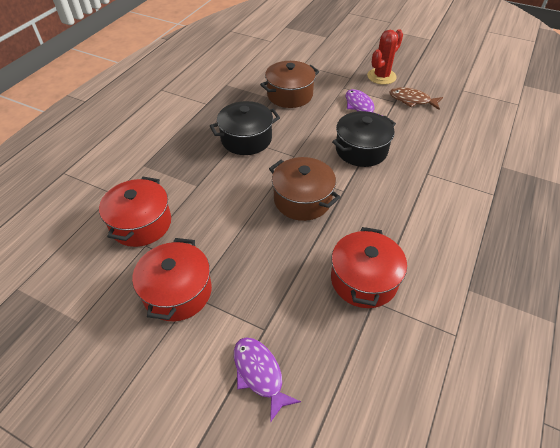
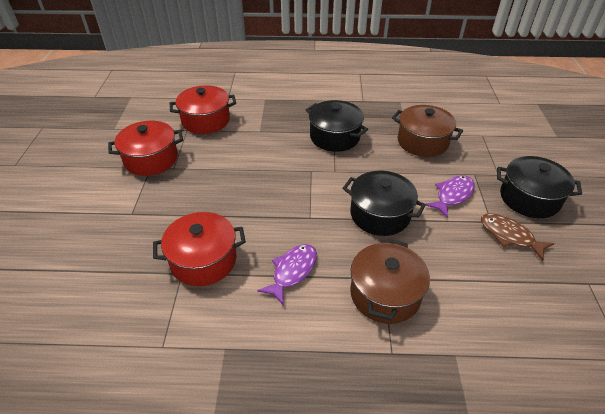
camera: 65 degrees right, 5 degrees down
(259, 373) = (92, 223): purple fish -> purple fish (292, 271)
(302, 200) = (280, 193): brown pot -> brown pot (385, 294)
(381, 76) = (529, 198): red cactus -> black pot
(412, 100) = (509, 236): brown fish -> brown fish turned 45 degrees counterclockwise

